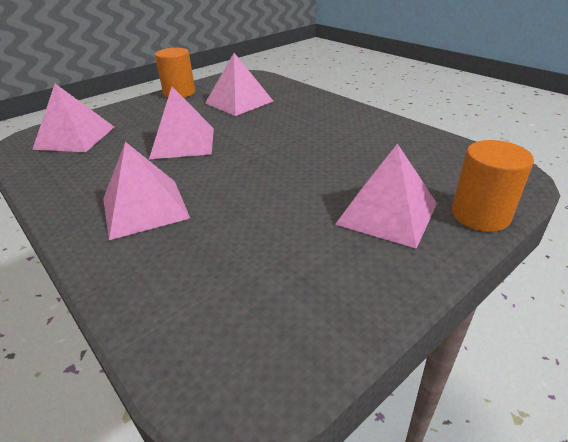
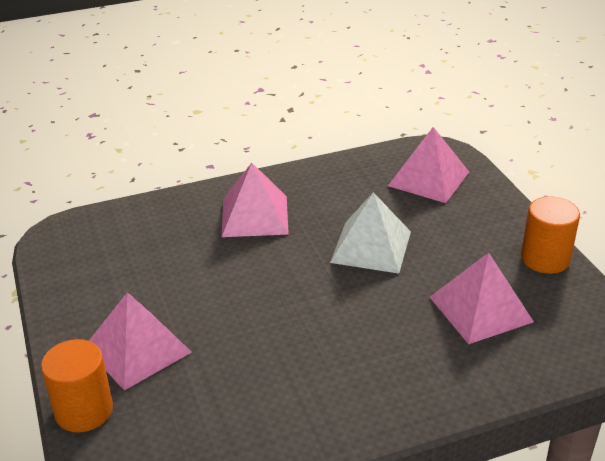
camera: 110 degrees right, 0 degrees up
(183, 143) = (371, 247): pink pyramid -> white pyramid

